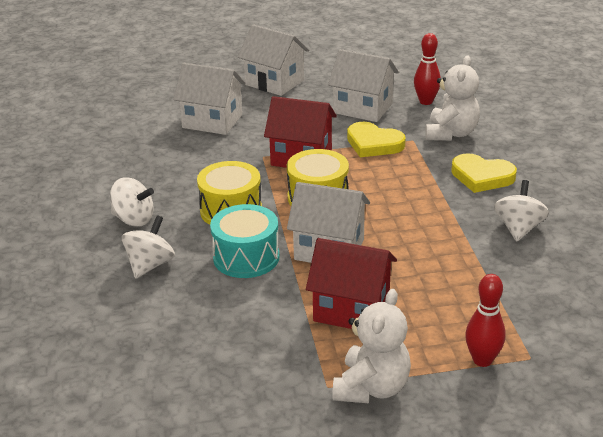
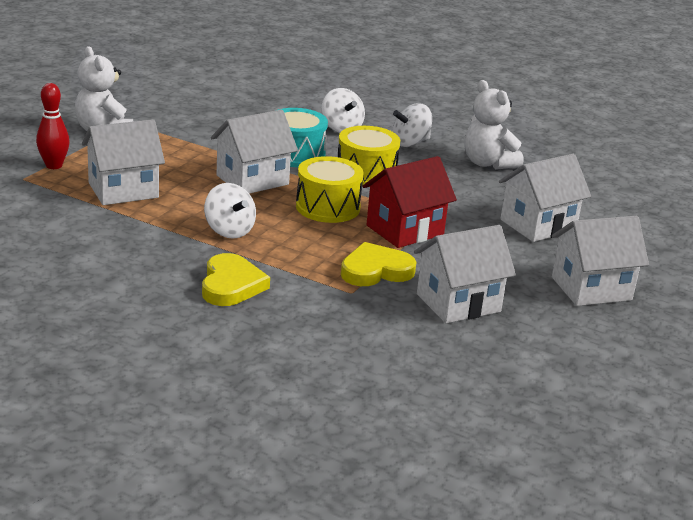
camera: 125 degrees right, 5 degrees down
(351, 310) = (176, 157): red house -> none
(426, 101) = (421, 345): red bowling pin -> none
(451, 133) = (330, 317): white teddy bear -> white teddy bear (488, 163)
(453, 294) = (123, 190): none -> white house
(482, 177) = (231, 285): yellow heart -> yellow heart turned 120 degrees clockwise
(518, 228) = (135, 254): white spinning top -> white spinning top (229, 231)

